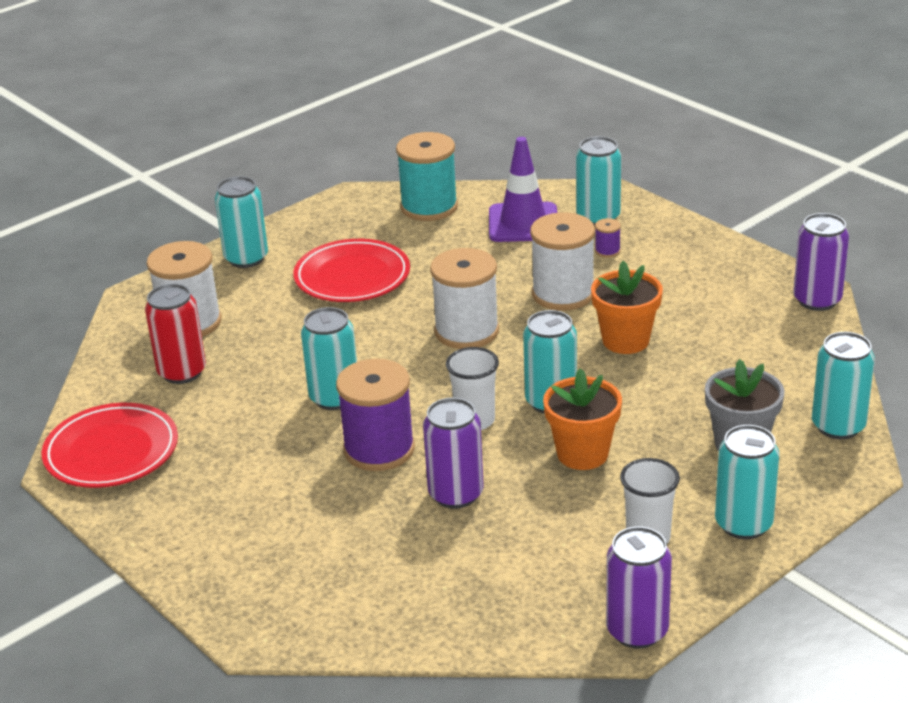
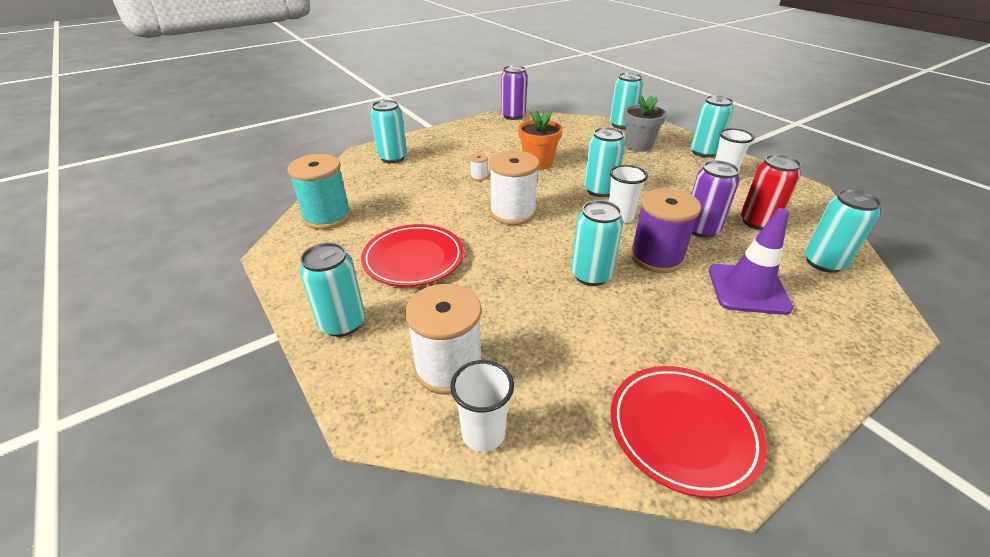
camera: 85 degrees left, 5 degrees up
(118, 349) = (483, 433): none -> white cup
(182, 372) = (540, 373): red can -> red can (757, 222)
(385, 603) = (823, 262): none -> turquoise can
(523, 223) = (381, 182): purple traffic cone -> purple traffic cone (748, 289)
(563, 294) = (479, 176): white spool -> white spool, size x0.42
(582, 454) = (651, 185): orange flower pot -> none
(607, 251) = (435, 159): purple spool -> none
(637, 631) = (799, 185): purple can -> none

